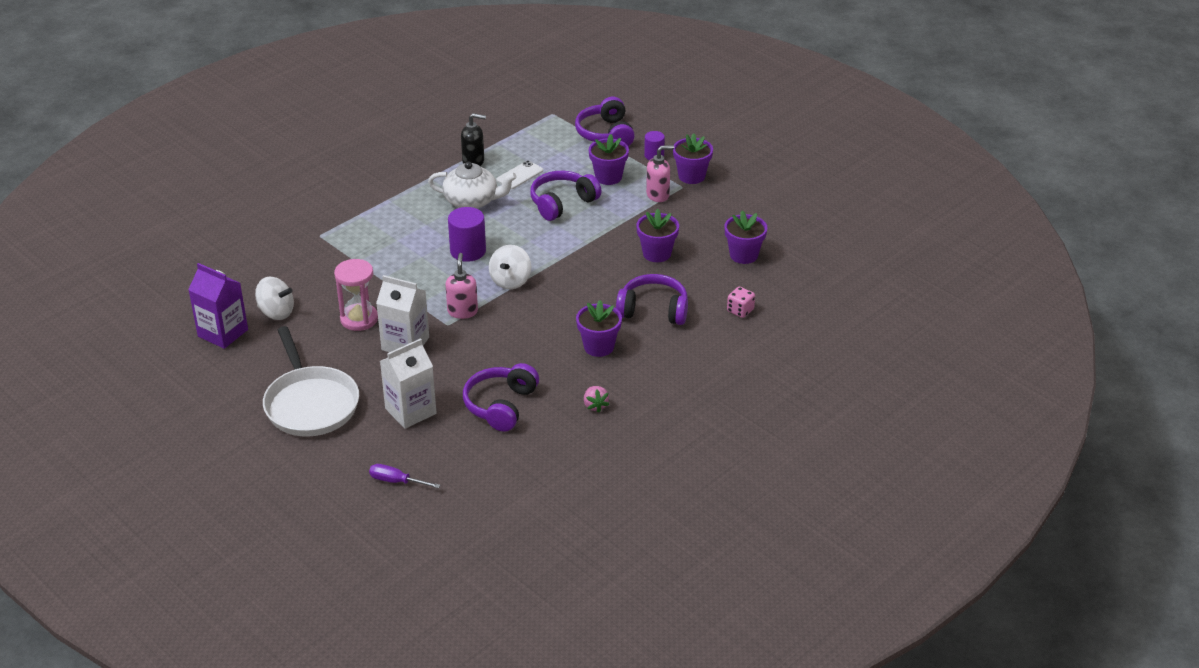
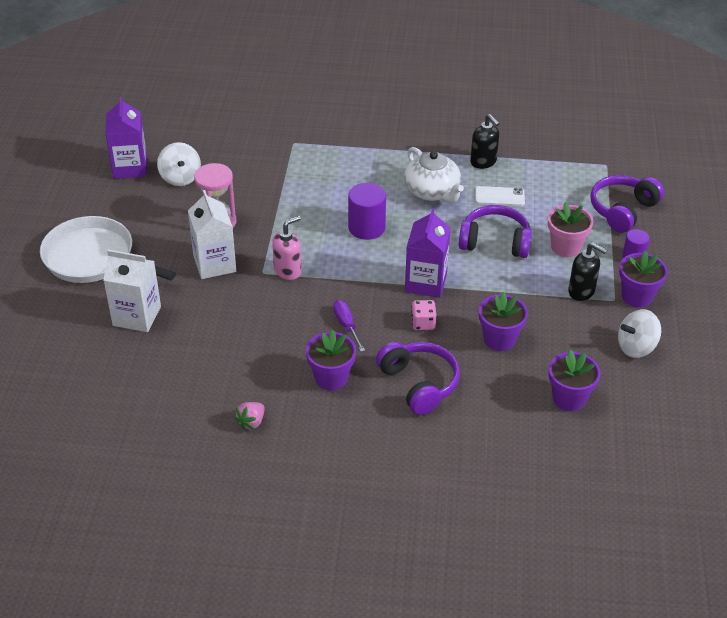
camera: 50 degrees right, 5 degrees up
(310, 404) = (94, 258): white pan -> white pan turned 90 degrees clockwise
(396, 481) = (46, 359): purple screwdriver -> purple screwdriver (346, 325)
(501, 405) = (194, 363): purple headphones -> none
(510, 281) = (357, 274): white spinning top -> white spinning top (636, 347)
(561, 255) = (425, 283): none -> purple carton
(608, 177) = (565, 247): purple flower pot -> pink flower pot
(658, 195) = (581, 291): pink soap dispenser -> black soap dispenser
(740, 310) = (486, 443): pink dice -> pink dice (423, 323)

